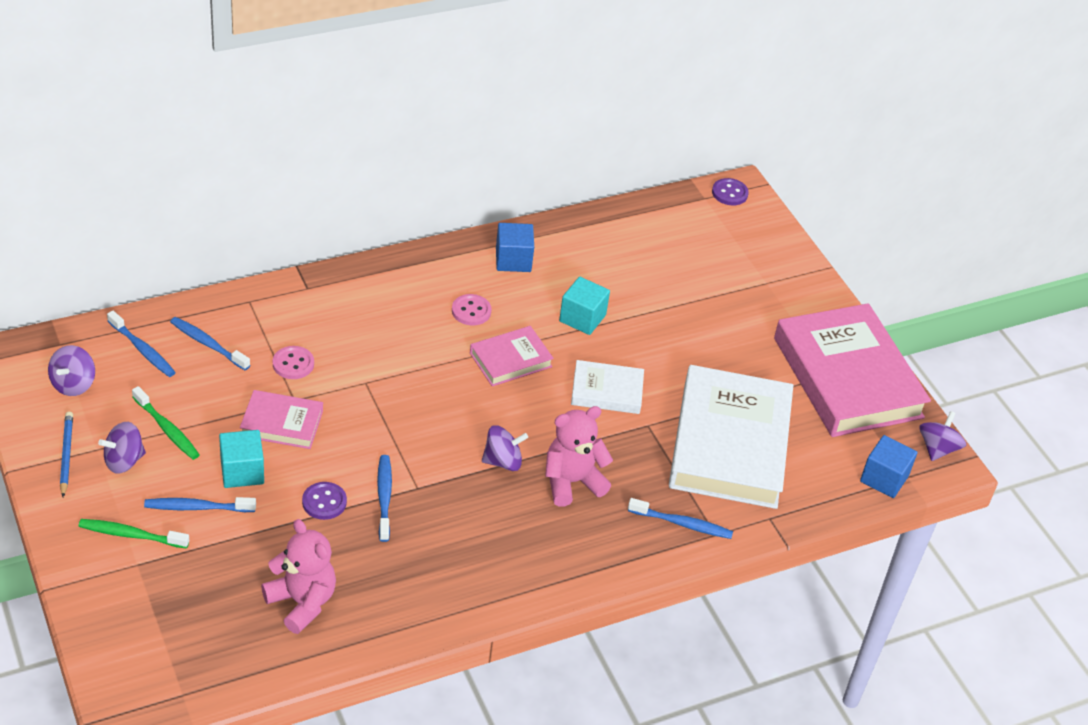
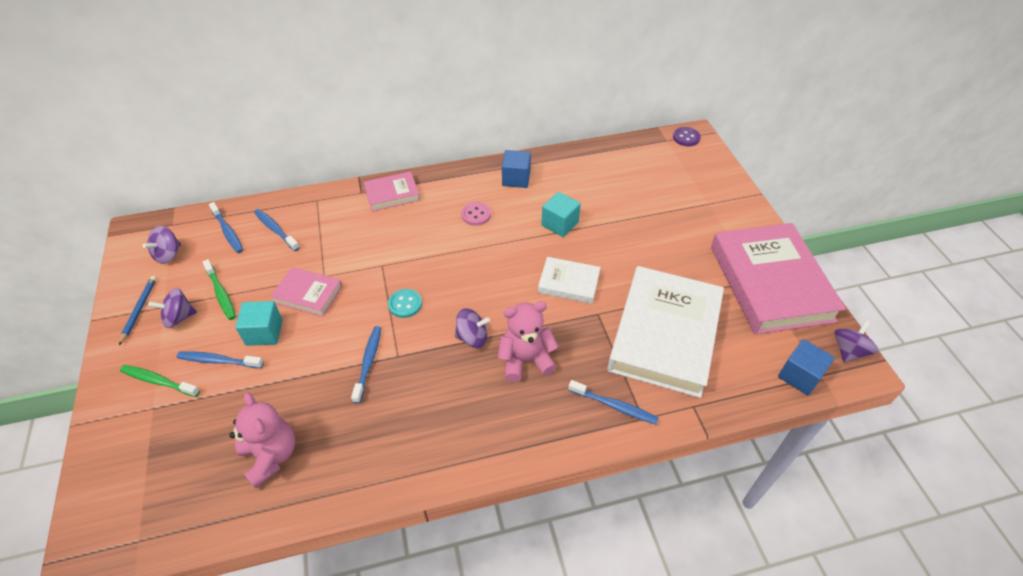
camera: 15 degrees right, 5 degrees up
(293, 364) = (332, 248): pink button -> none
(324, 502) = (319, 363): purple button -> none
(409, 428) = (405, 304): none -> turquoise button
(510, 360) = (497, 253): pink book -> pink book (392, 194)

